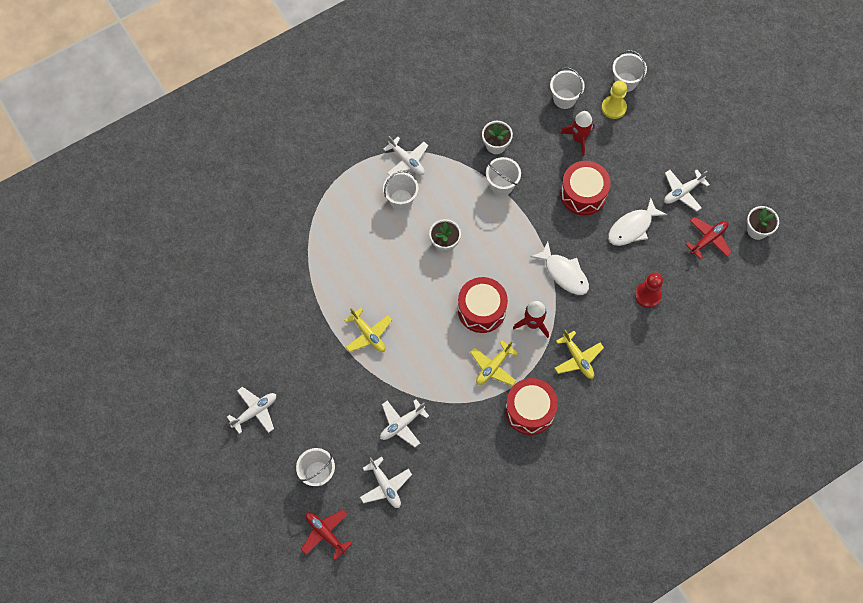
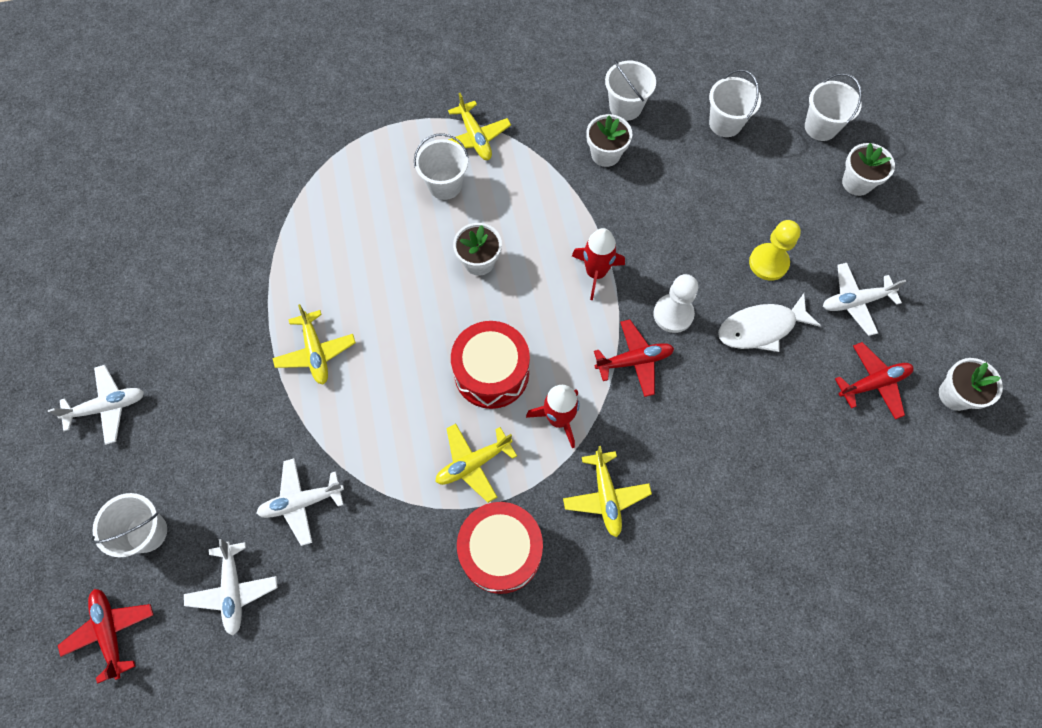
camera: 20 degrees right, 0 degrees up
(407, 161) = (475, 137): white plane -> yellow plane
(501, 185) = (592, 209): white bucket -> white bucket (625, 107)
(564, 273) = (634, 361): white fish -> red plane
(577, 236) = (673, 314): none -> white pawn
(579, 138) = (726, 181): red rocket -> red rocket (596, 273)
(583, 194) = (705, 257): red drum -> none
(613, 108) = (791, 155): yellow pawn -> yellow pawn (768, 263)
(648, 295) = (749, 436): red pawn -> none
(660, 113) = (857, 183): none -> white flower pot

